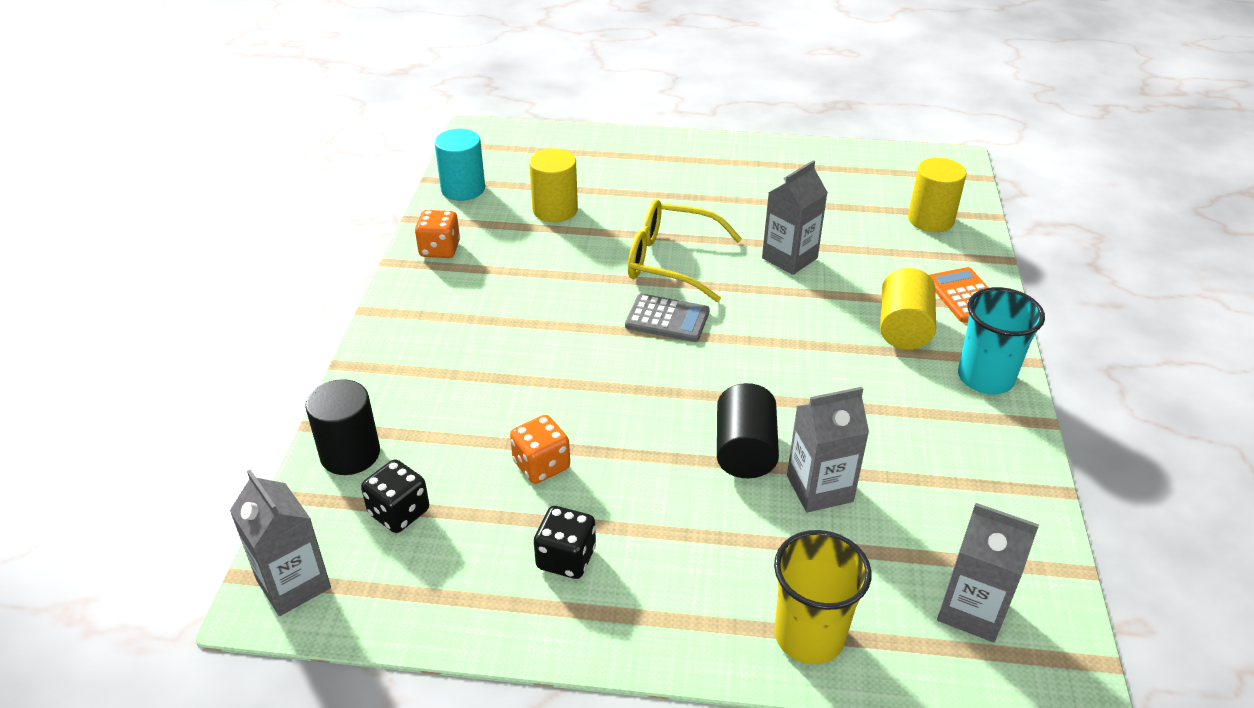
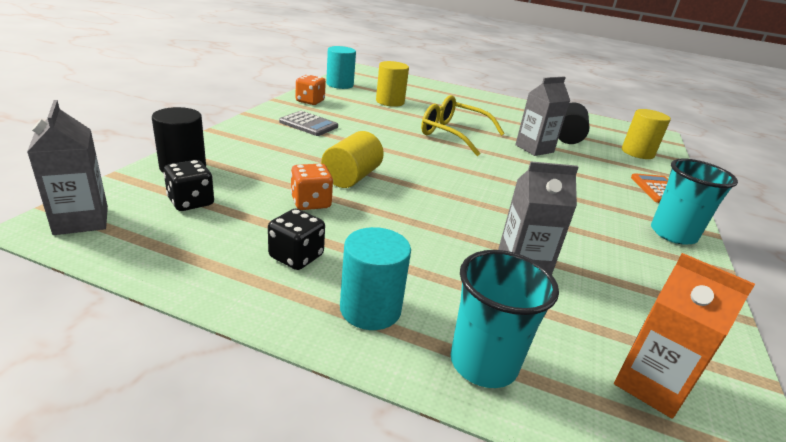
camera: 10 degrees right, 10 degrees down
(667, 319) = (439, 156): grey calculator -> grey calculator (308, 124)
(676, 605) = (370, 309): none -> turquoise cylinder
(744, 451) = (469, 230): black cylinder -> black cylinder (567, 137)
(809, 636) = (483, 363): yellow cup -> turquoise cup
(903, 328) = (610, 195): yellow cylinder -> yellow cylinder (351, 177)
(971, 610) = (650, 385): grey carton -> orange carton

